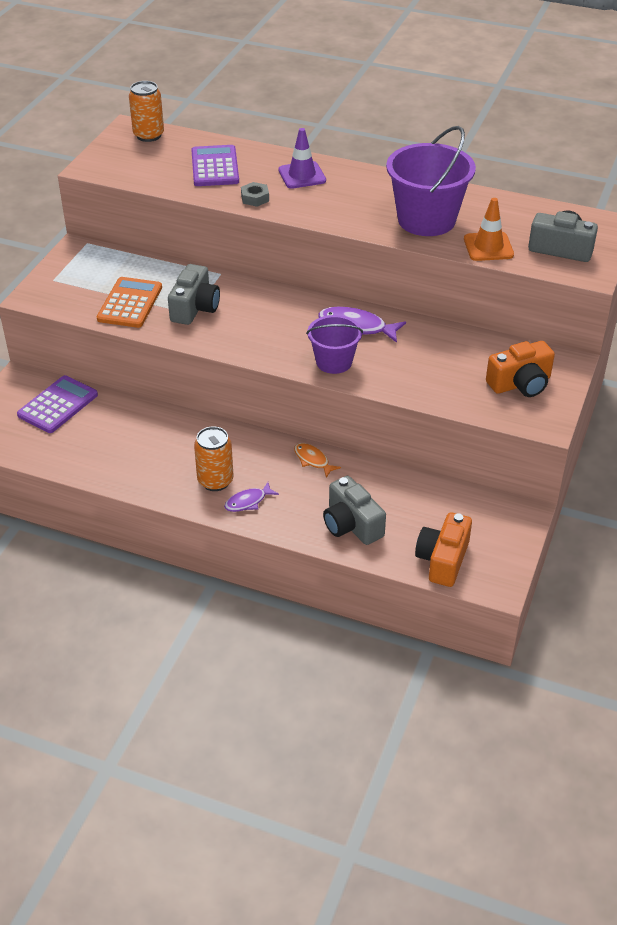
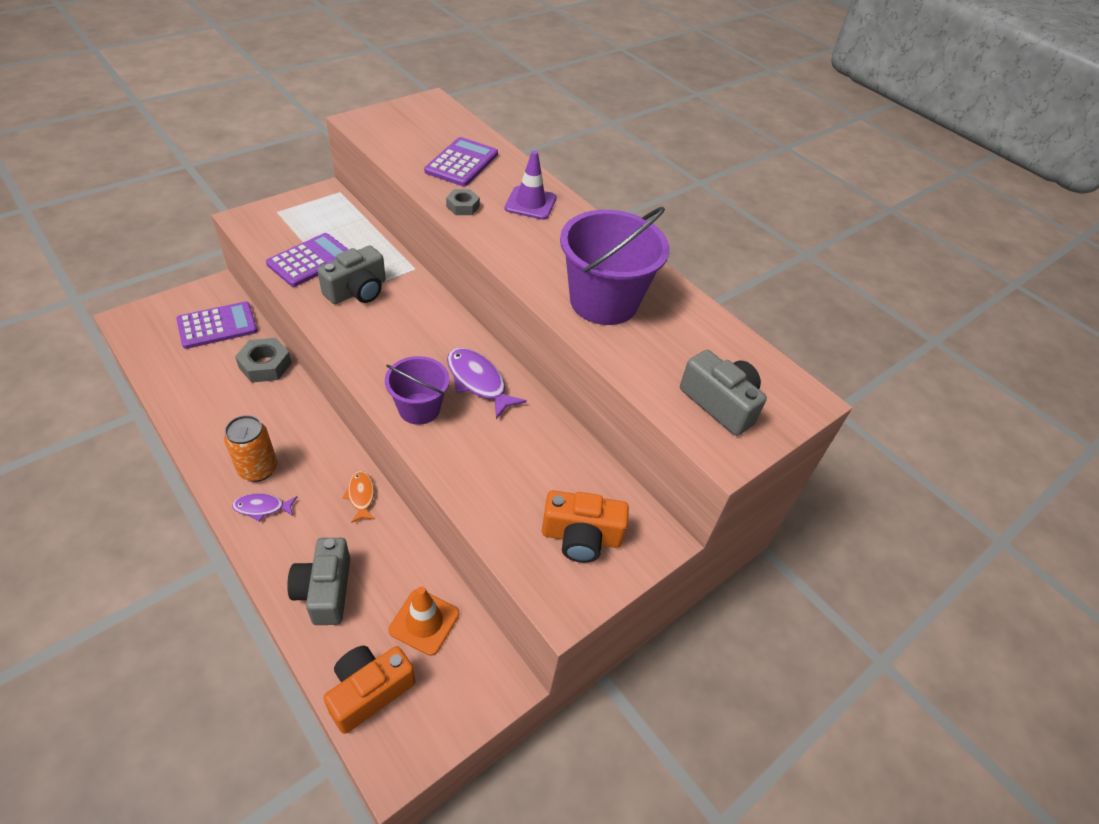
camera: 25 degrees right, 5 degrees up
(130, 303) = (310, 260): orange calculator -> purple calculator
(135, 414) = (265, 365): none -> grey nut
(148, 135) = (439, 113): orange can -> none
(488, 247) = (639, 362): orange traffic cone -> orange traffic cone (424, 622)

